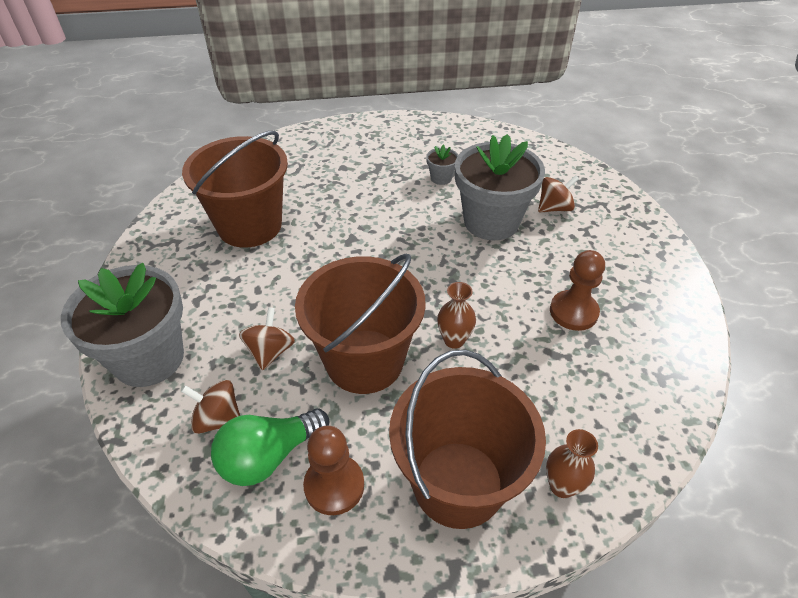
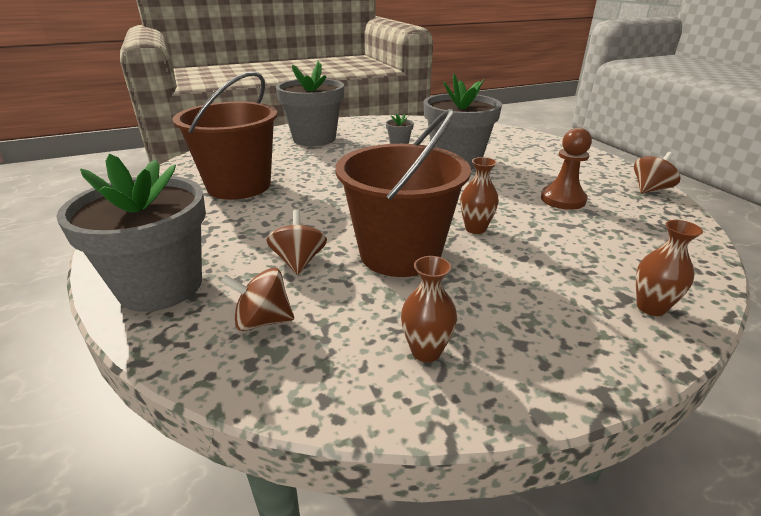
camera: 15 degrees left, 15 degrees down
(269, 456) = (337, 341): green light bulb -> none
(334, 486) = (426, 351): brown pawn -> brown vase
(352, 152) = (314, 139): none -> grey flower pot
(458, 483) = (553, 324): brown bucket -> none
(554, 208) = (501, 150): brown spinning top -> brown spinning top (650, 189)

